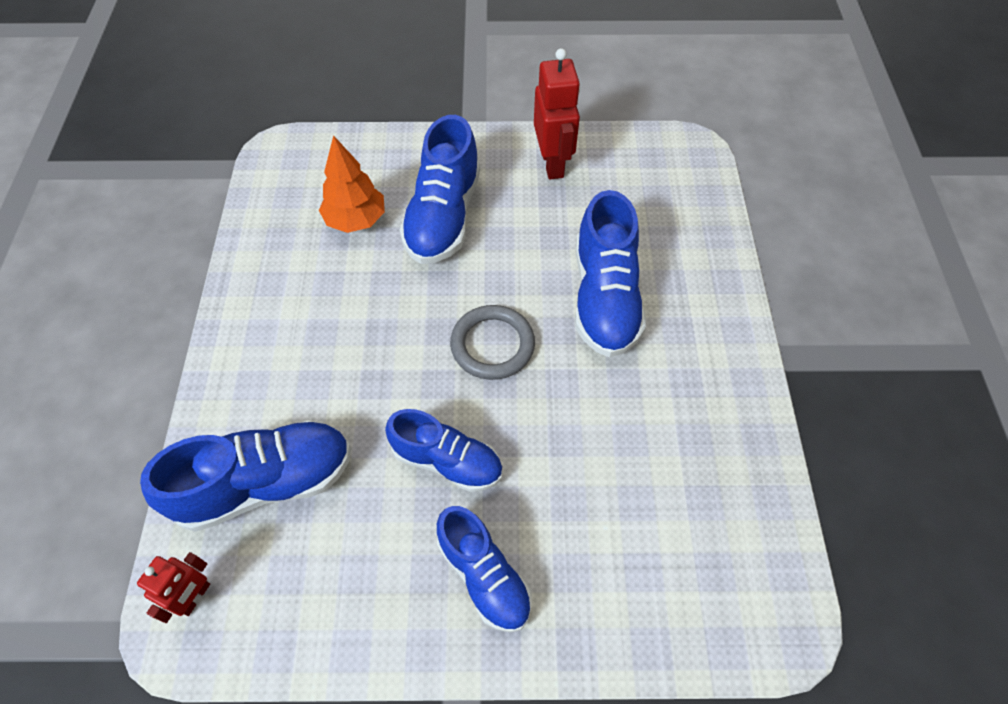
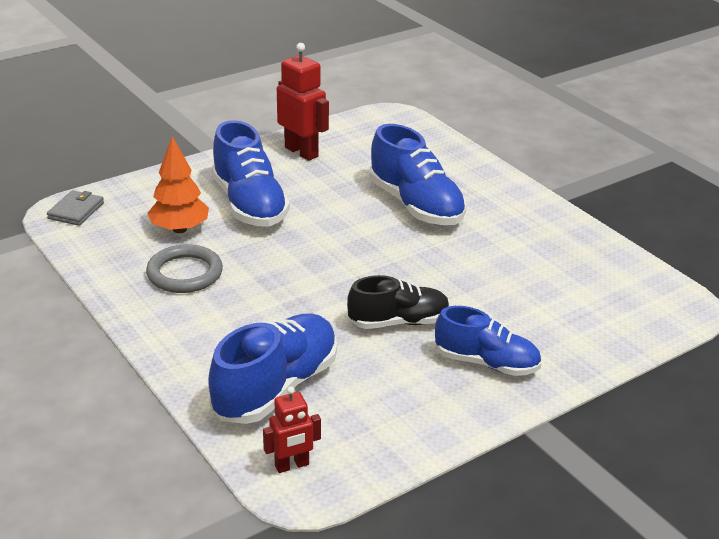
camera: 35 degrees left, 25 degrees down
(195, 597) = (292, 465): red robot -> red robot turned 75 degrees clockwise
(292, 153) = (76, 211): none -> grey wallet
(447, 461) = (398, 322): blue shoe -> black shoe
(492, 345) = (364, 255): grey ring -> grey ring (185, 273)

